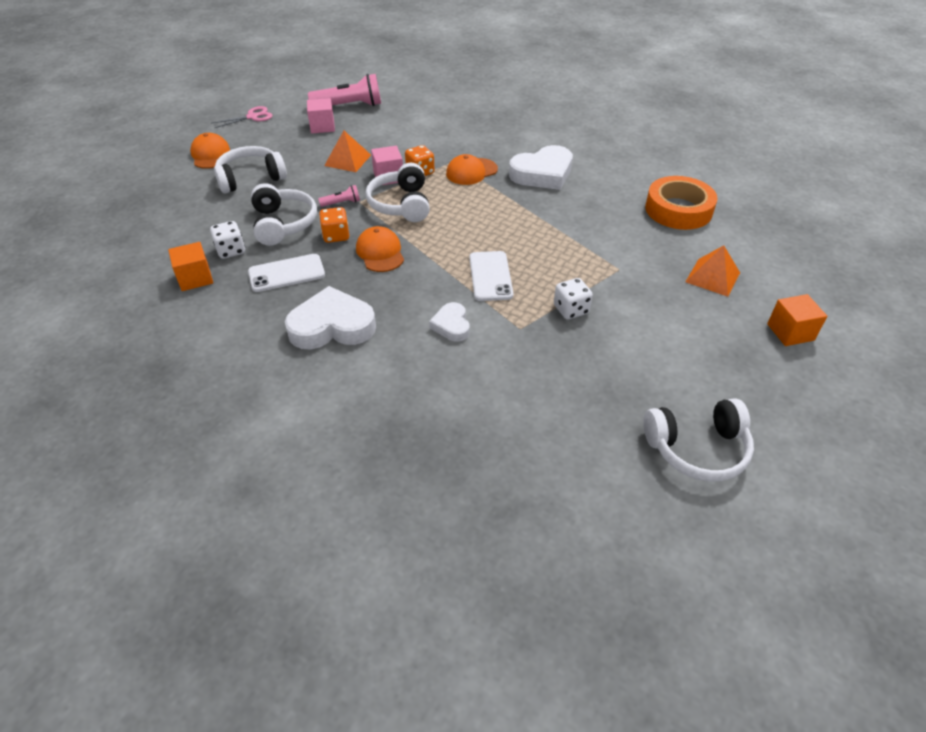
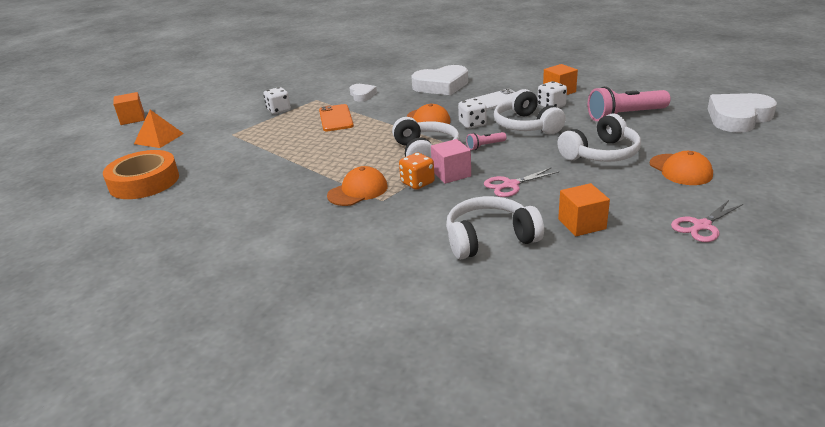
camera: 175 degrees right, 15 degrees down
(322, 127) = (582, 224): pink cube -> orange cube
(336, 236) = (472, 124): orange dice -> white dice
(347, 160) = (510, 185): orange pyramid -> pink scissors
(350, 106) = (572, 266): pink flashlight -> pink flashlight (625, 116)
(490, 276) = (336, 118): white phone -> orange phone
(542, 174) = (274, 199): white heart -> white heart (738, 118)
(697, 449) = (231, 77): white headphones -> white headphones (489, 239)

